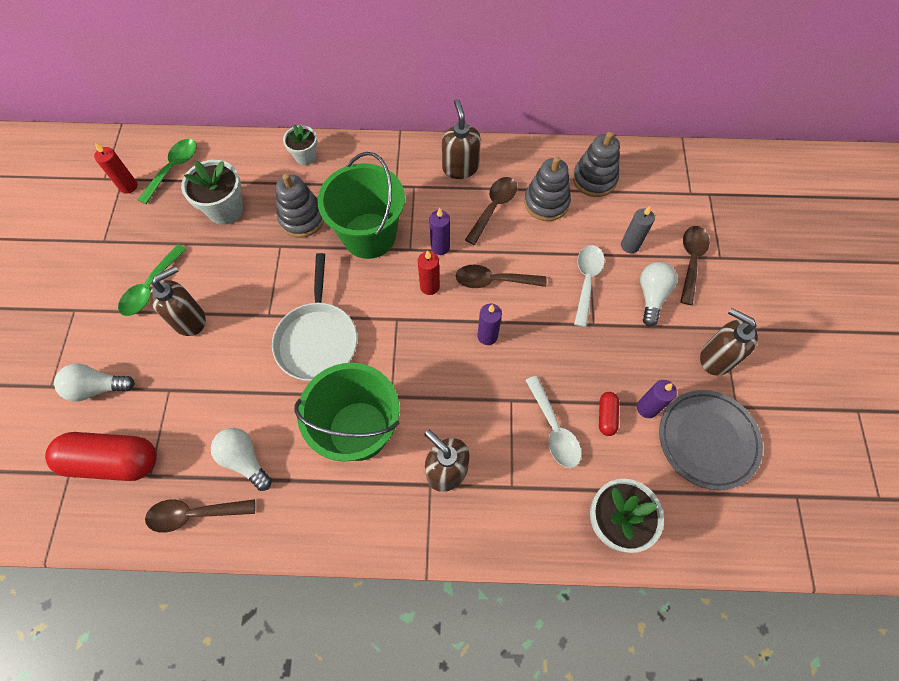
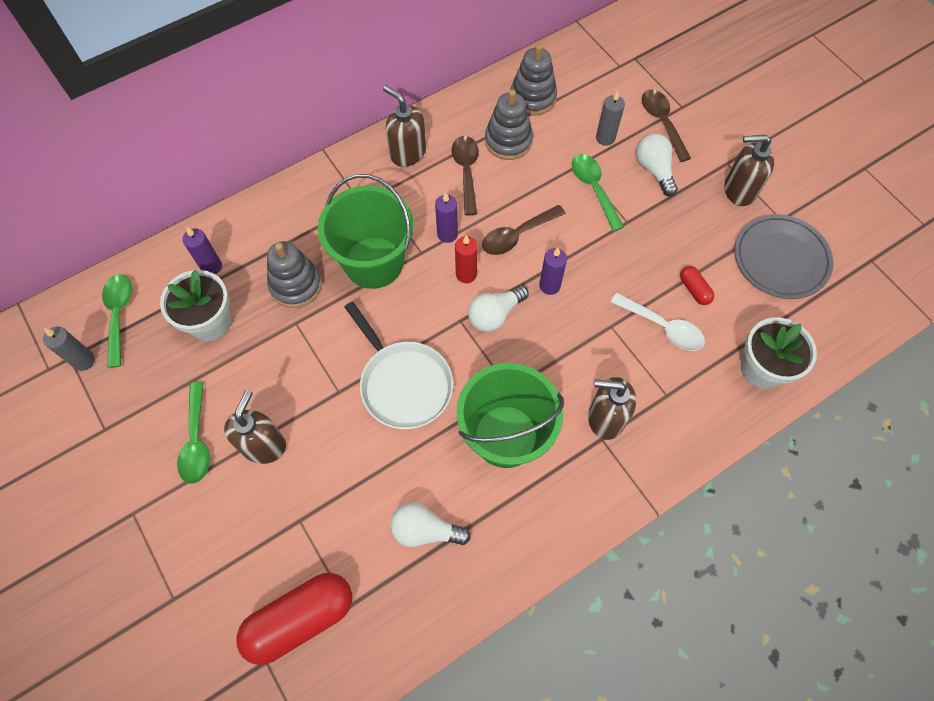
camera: 35 degrees left, 0 degrees up
(97, 388) = (224, 567): white light bulb -> white light bulb (495, 315)
(128, 186) = (84, 360): red candle -> grey candle
(194, 514) = (419, 608): brown spoon -> none
(305, 156) = (249, 225): white flower pot -> none
(586, 281) = (593, 189): white spoon -> green spoon
(647, 408) = (719, 263): purple candle -> purple candle (211, 267)

